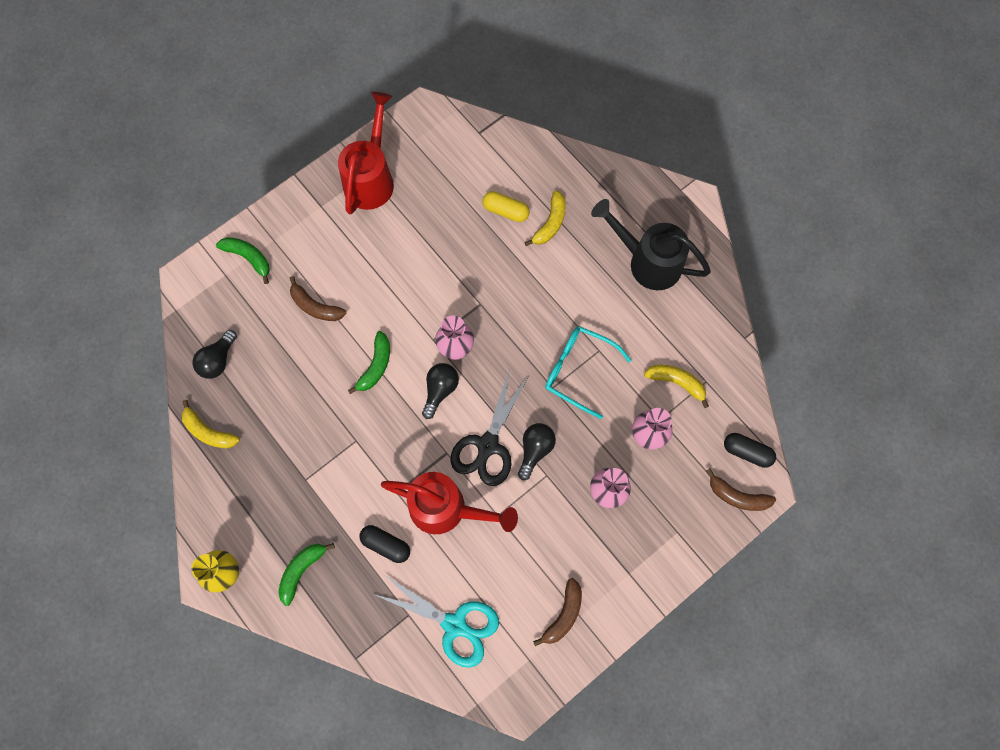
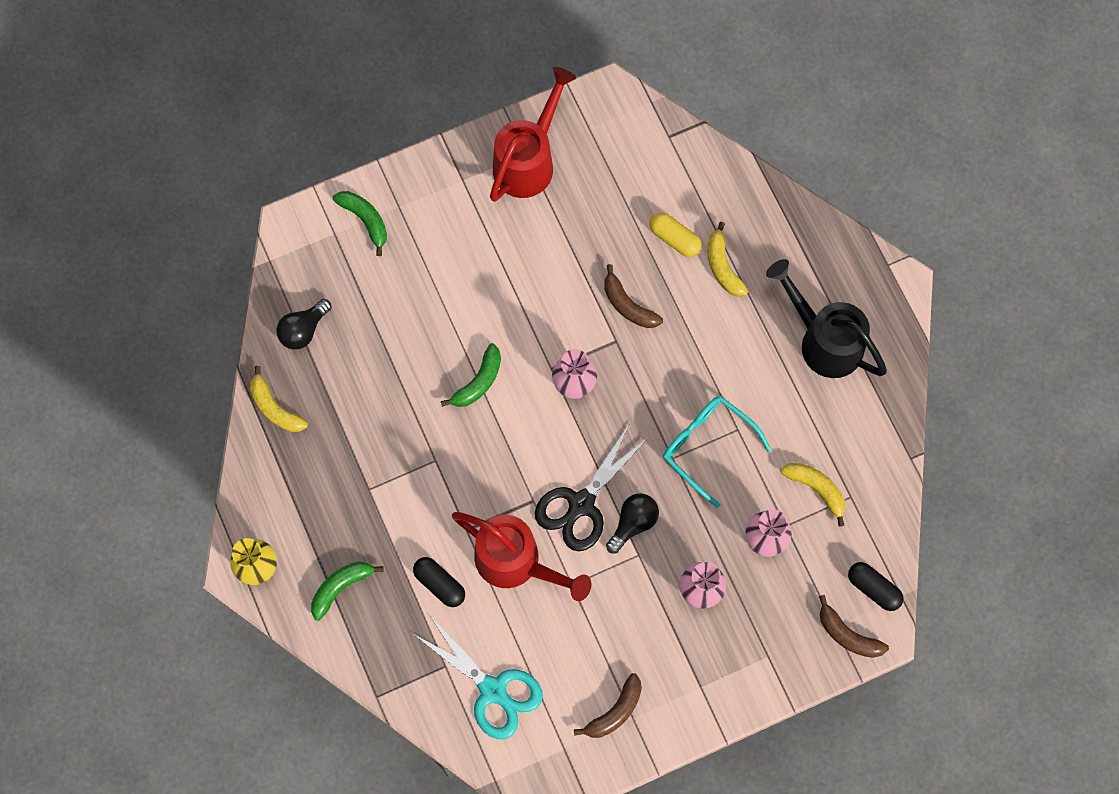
camera: 15 degrees right, 0 degrees up
(315, 306) = (427, 296): brown banana -> brown banana (628, 305)
(440, 390) = (544, 428): black light bulb -> none
(550, 223) = (722, 266): yellow banana -> yellow banana turned 120 degrees clockwise

